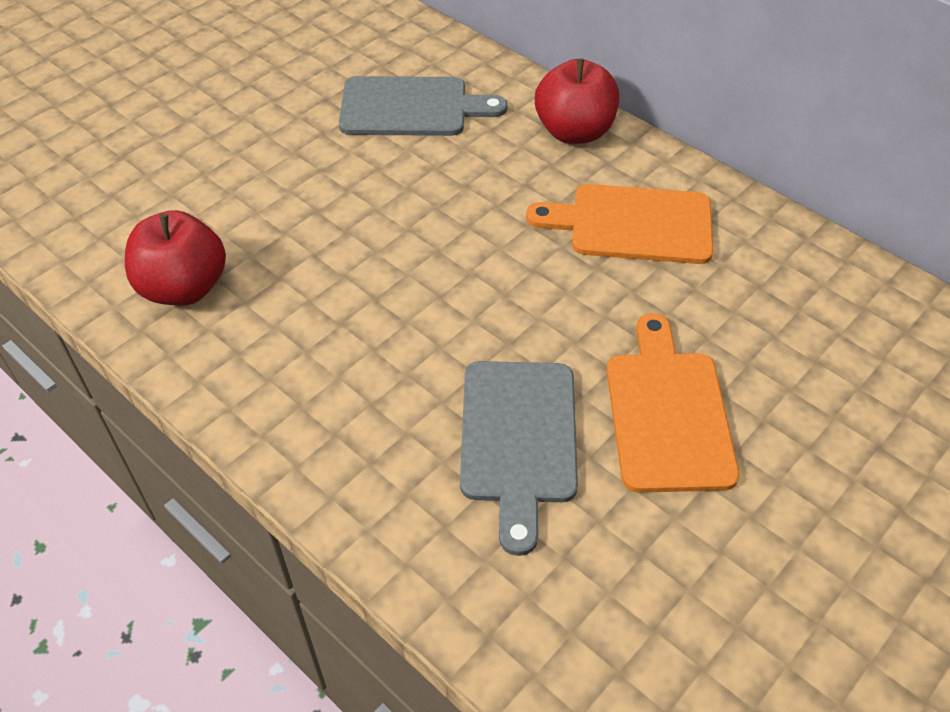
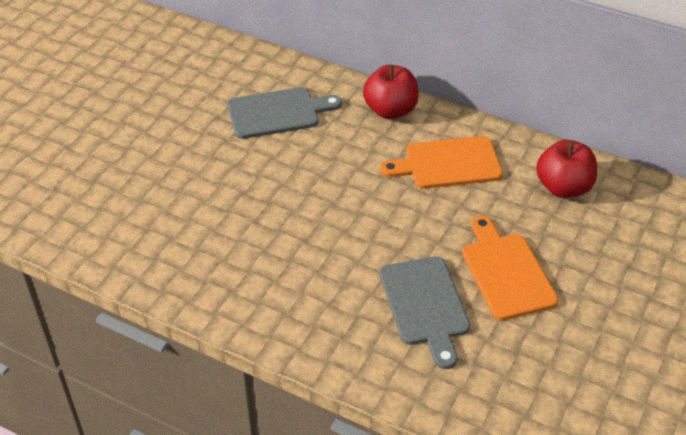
camera: 15 degrees left, 5 degrees down
(184, 288) = (179, 258): red apple -> red apple (563, 187)

